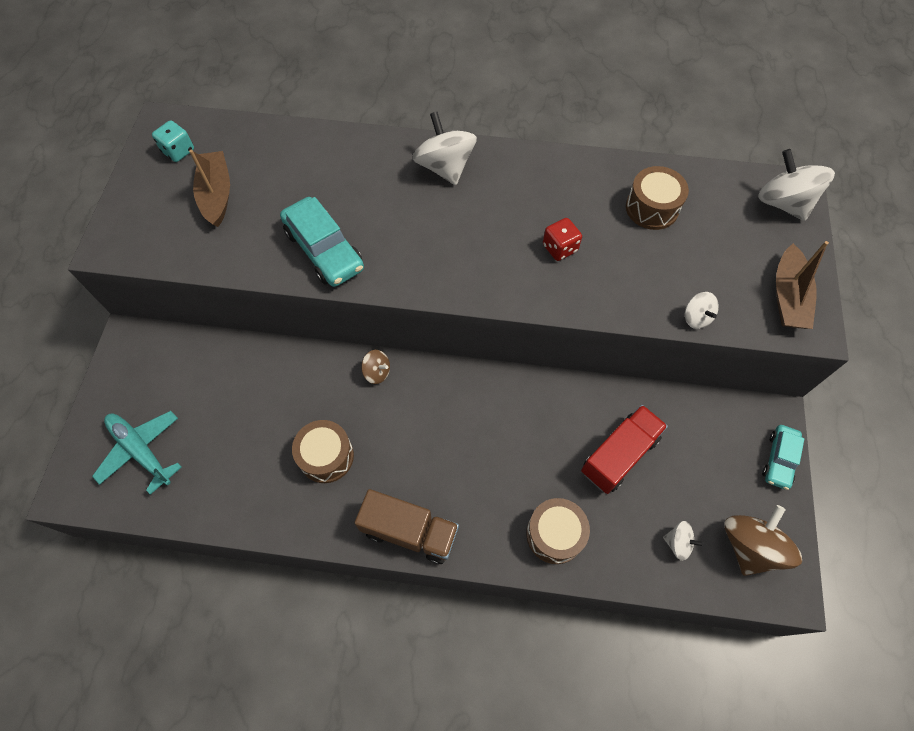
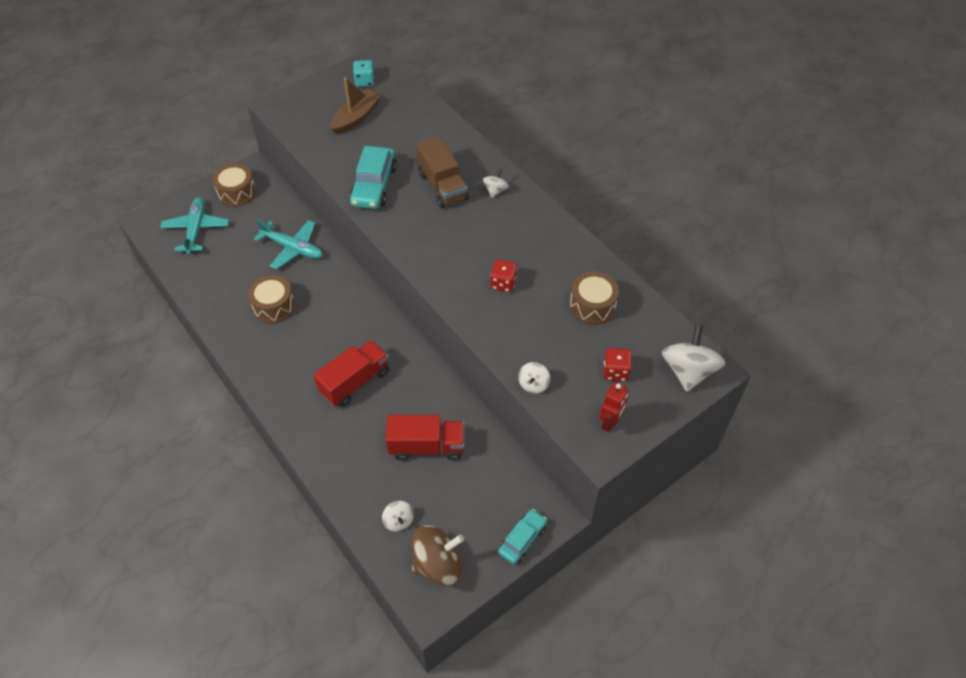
camera: 45 degrees right, 10 degrees down
(272, 383) = (292, 248): none -> turquoise plane
(377, 372) = (351, 287): brown spinning top -> none
(409, 531) = (268, 379): brown truck -> brown truck (442, 186)
(445, 167) = (495, 190): white spinning top -> white spinning top, size x0.52
(491, 457) = (355, 382): none -> red truck
(555, 534) = (338, 451): brown drum -> brown drum (237, 193)
(738, 249) = (615, 371): none -> red dice
(779, 459) = (522, 539): turquoise car -> turquoise car turned 150 degrees clockwise
(788, 297) = (610, 422): brown boat -> red robot

